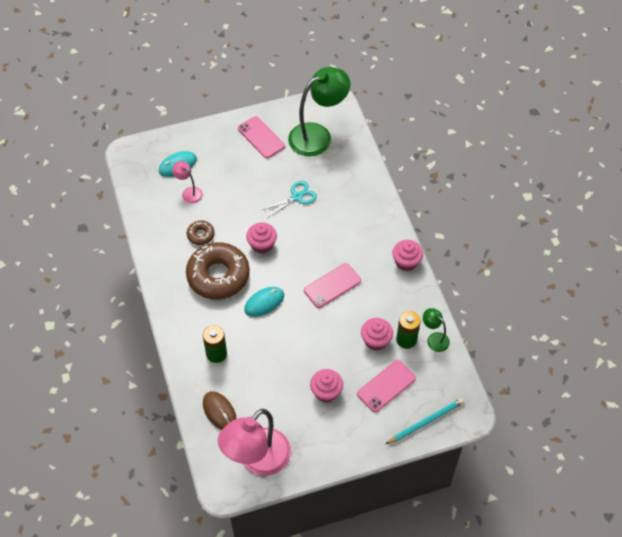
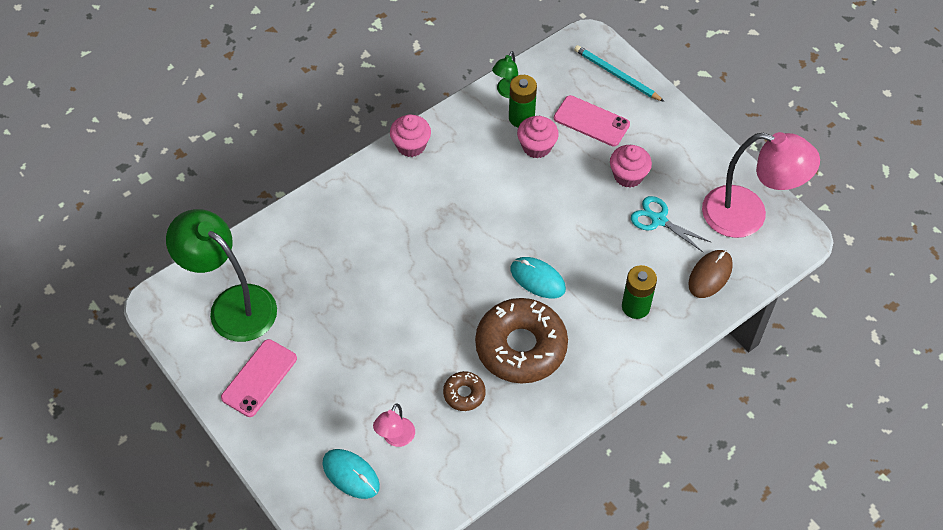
camera: 110 degrees left, 0 degrees up
(262, 244) = (449, 312): pink cupcake -> none
(296, 197) = (353, 296): turquoise scissors -> turquoise scissors (659, 220)
(332, 285) = (479, 212): pink phone -> none

